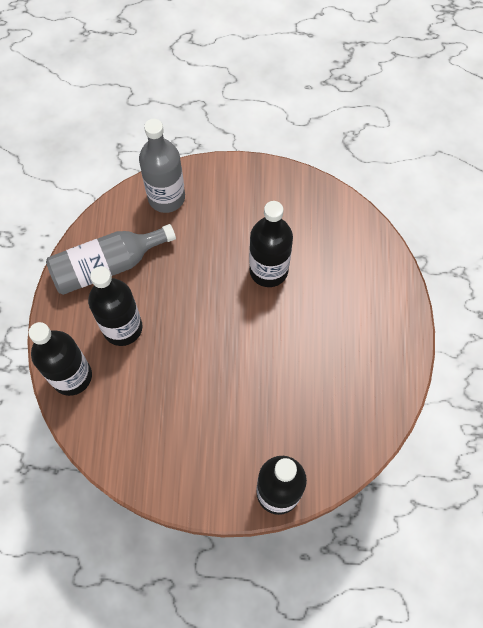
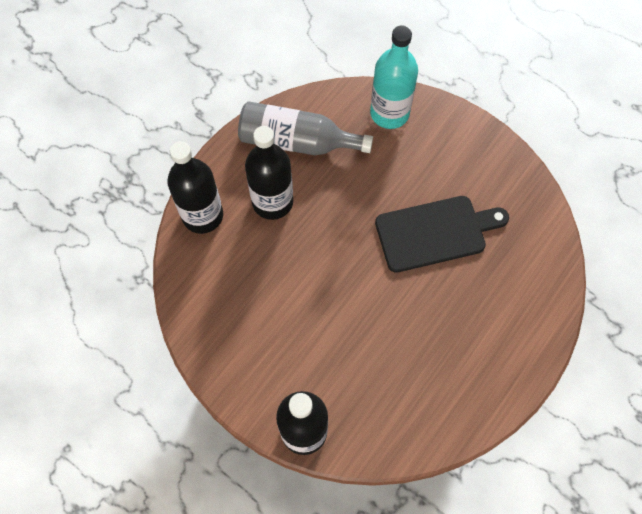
camera: 35 degrees right, 0 degrees up
(166, 197) = (389, 113): grey bottle -> turquoise bottle
(268, 270) = (435, 233): black bottle -> black cutting board

